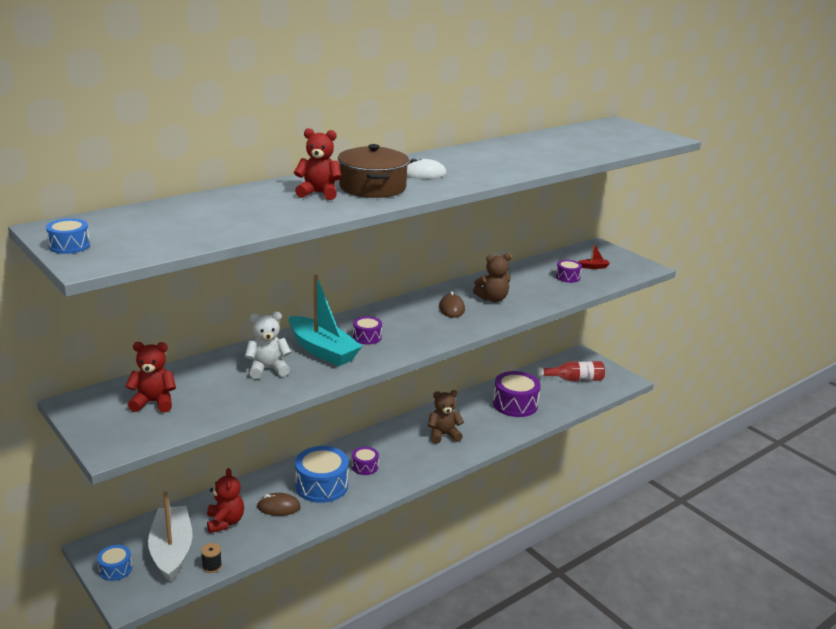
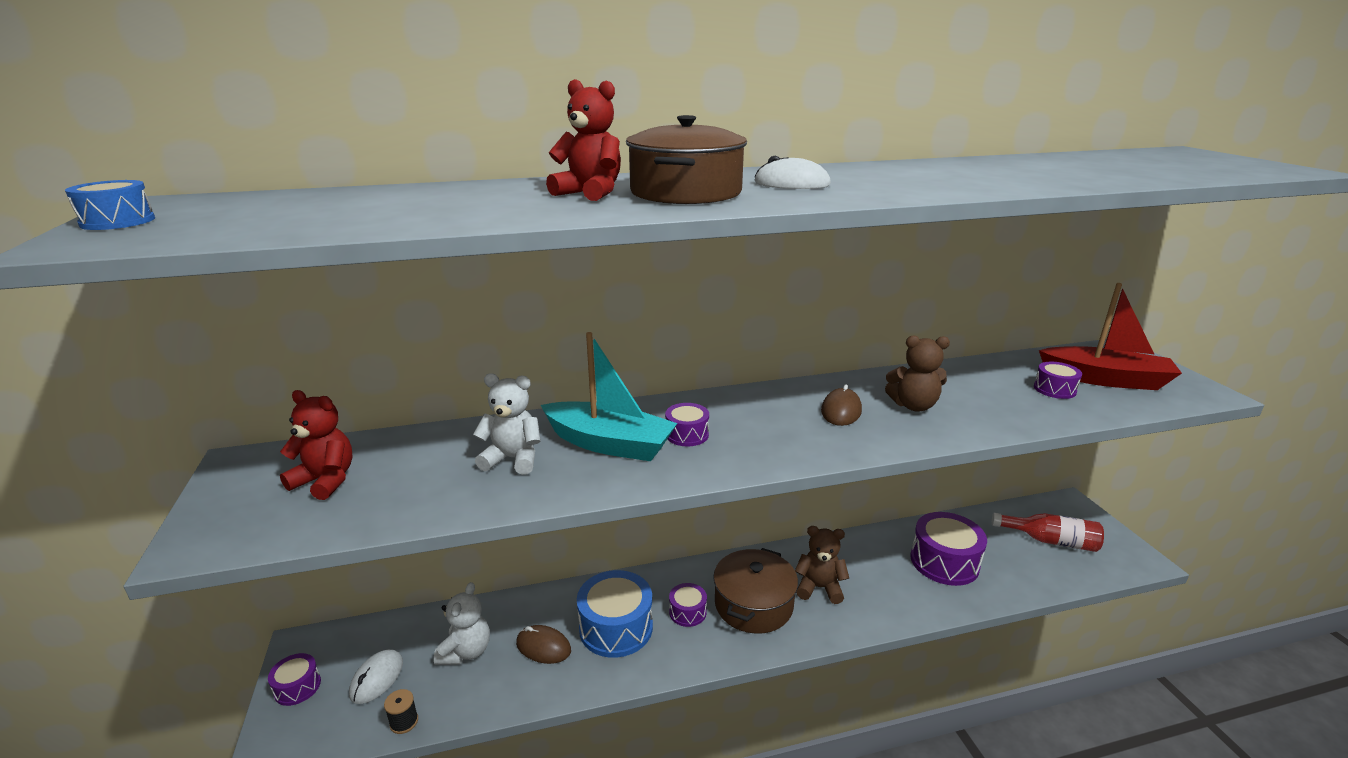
camera: 25 degrees right, 0 degrees up
(115, 569) = (297, 687): blue drum -> purple drum
(172, 551) = (377, 678): white boat -> white mouse
(225, 522) = (466, 651): red teddy bear -> white teddy bear
(322, 350) = (609, 444): turquoise boat -> turquoise boat turned 45 degrees counterclockwise
(405, 453) = (753, 604): none -> brown pot
(593, 267) = (1105, 379): red boat -> red boat, size x2.44

